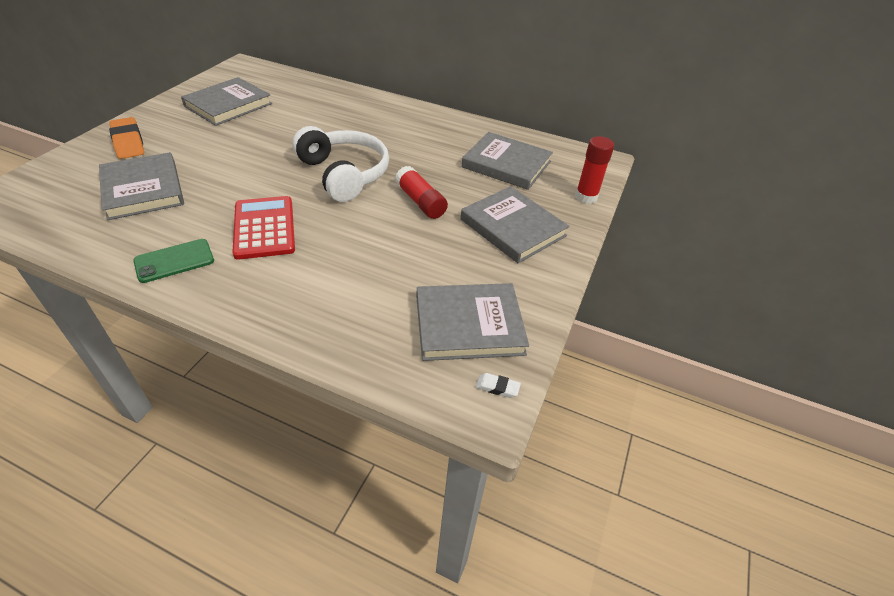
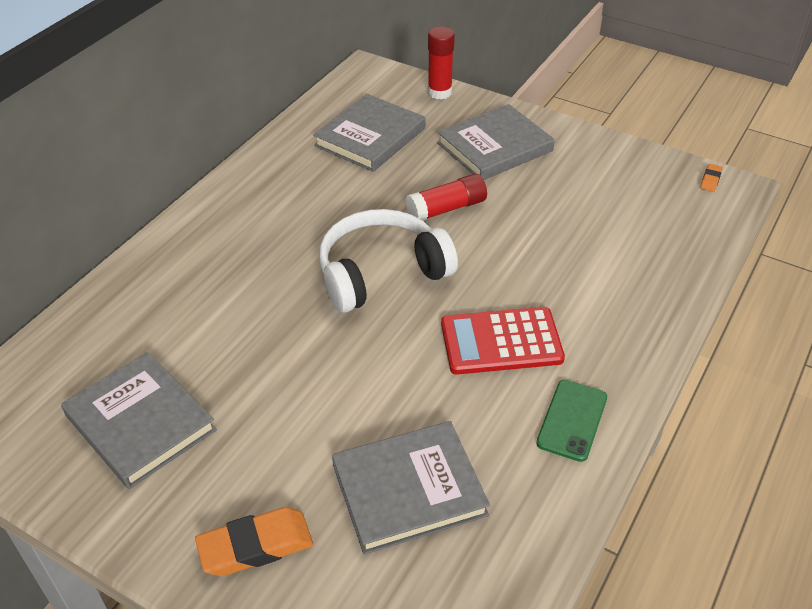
camera: 80 degrees left, 0 degrees up
(174, 261) = (572, 420): green phone -> green phone turned 45 degrees clockwise
(469, 325) = (642, 189): grey book -> none
(497, 387) = (710, 180): white eraser -> orange eraser

